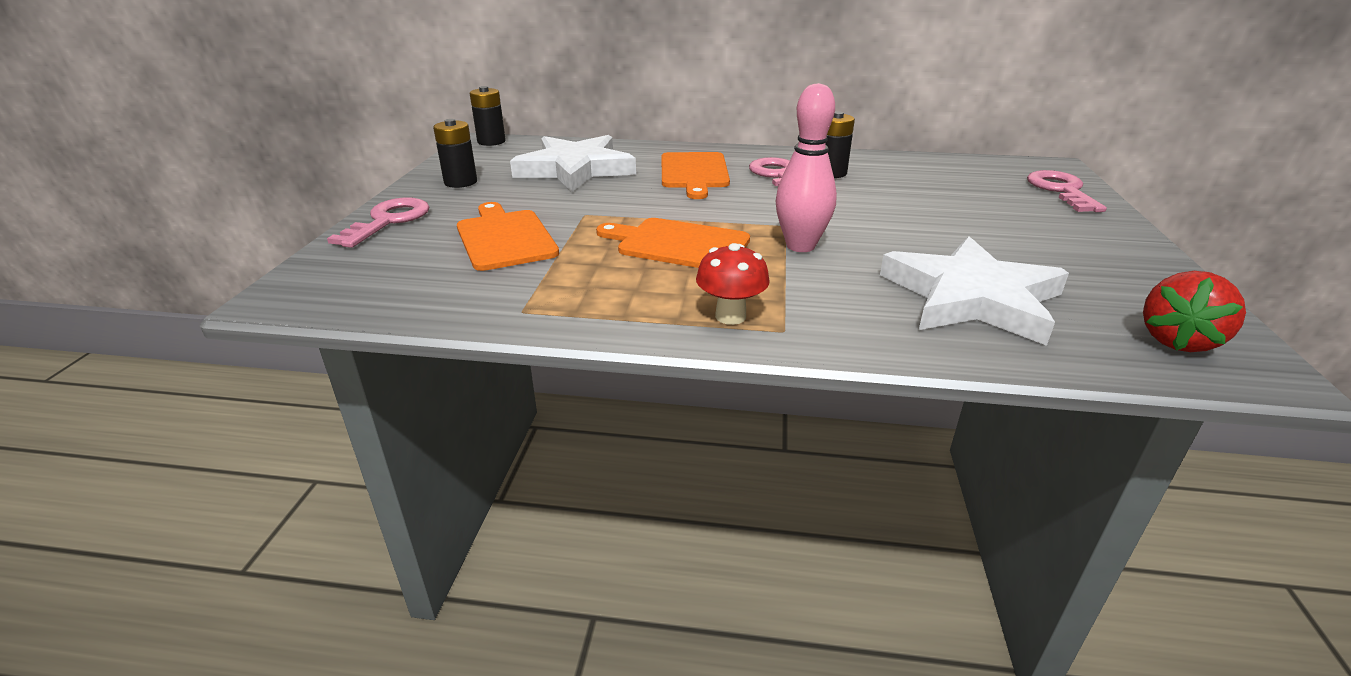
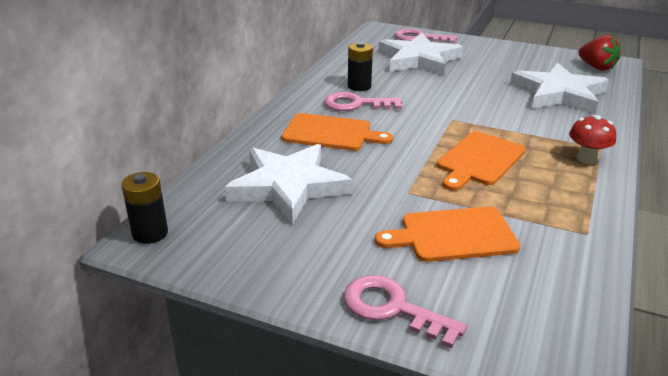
camera: 75 degrees left, 0 degrees up
(460, 182) = (290, 258): black battery -> none
(800, 246) = (488, 121): pink bowling pin -> none
(969, 195) = (418, 59): none -> white star

